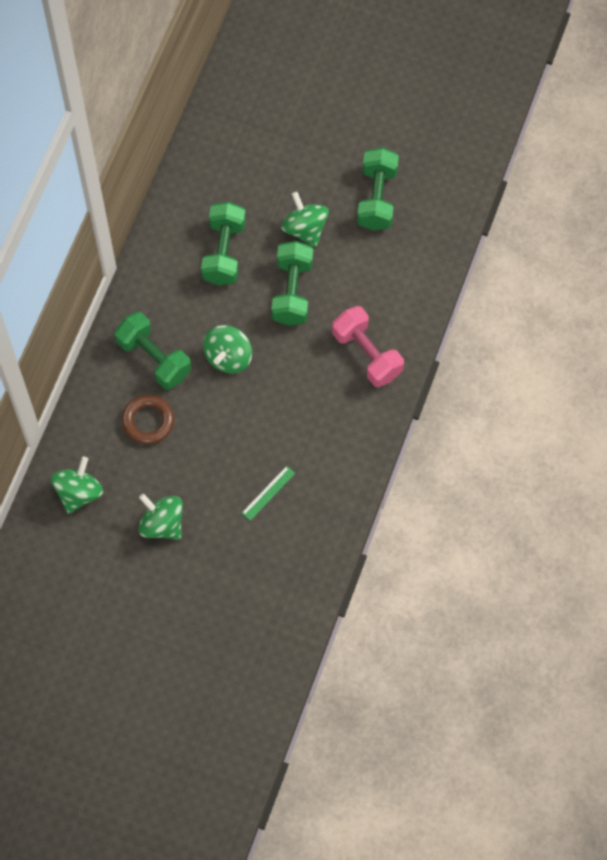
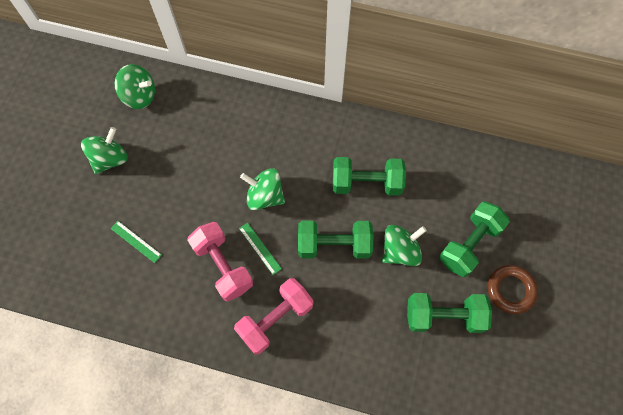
camera: 85 degrees right, 0 degrees up
(148, 421) = (202, 139): brown ring -> brown ring (510, 290)
(154, 358) = (260, 138): green dumbbell -> green dumbbell (469, 244)
(288, 365) = (260, 248): none -> green ruler
(305, 403) = (223, 266): none -> pink dumbbell

